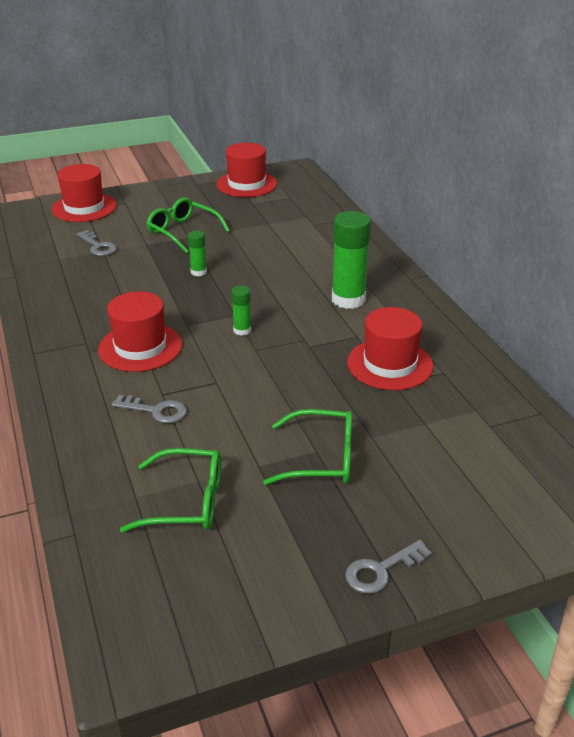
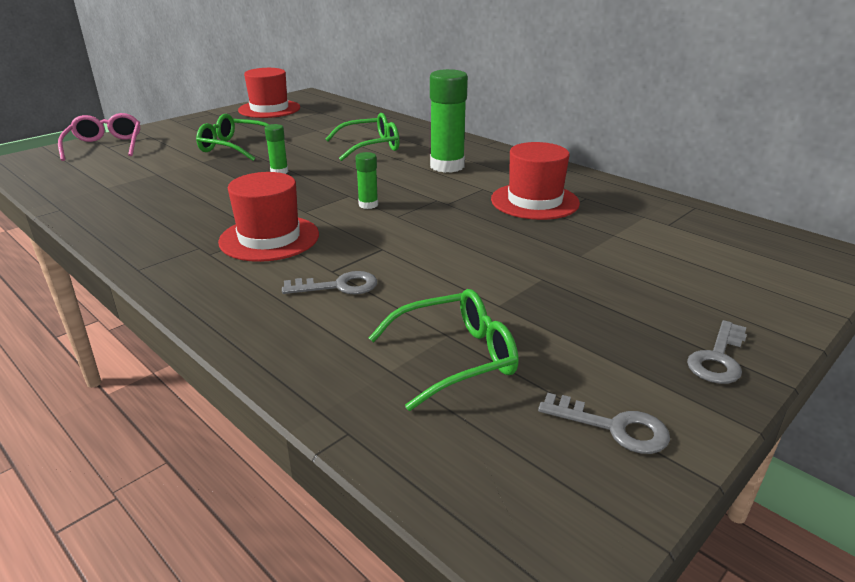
camera: 25 degrees left, 5 degrees down
(84, 207) = (105, 146): red hat -> pink glasses
(98, 246) = (147, 171): grey key -> grey key (614, 427)
(321, 458) = (554, 283): green glasses -> green glasses (371, 146)

